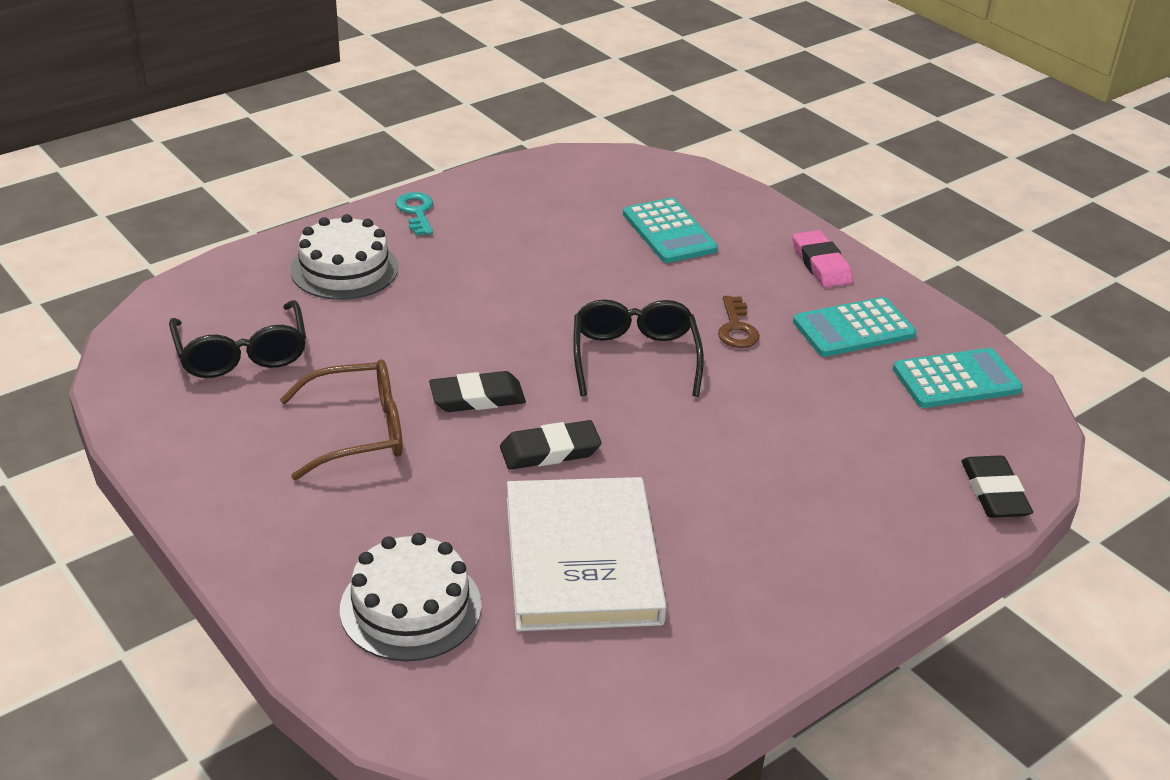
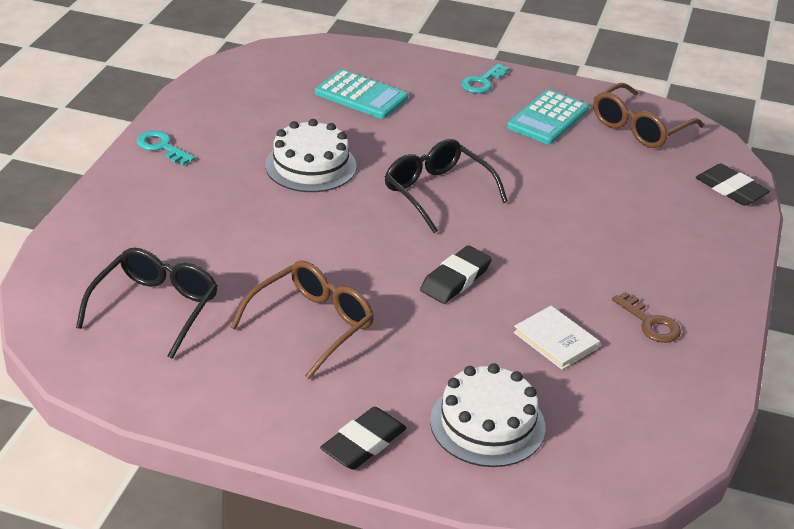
camera: 35 degrees left, 0 degrees up
(242, 354) = (156, 307): black glasses -> black glasses turned 105 degrees counterclockwise
(344, 269) = (157, 211): white cake -> white cake (310, 166)
(477, 397) = (366, 264): black eraser -> black eraser (363, 443)
(582, 559) = (556, 340): white book -> white book, size x0.47
(736, 328) = (478, 146): brown key -> brown key (650, 323)
(821, 264) = (482, 82): pink eraser -> turquoise key
(956, 379) = (639, 128): turquoise calculator -> brown glasses

